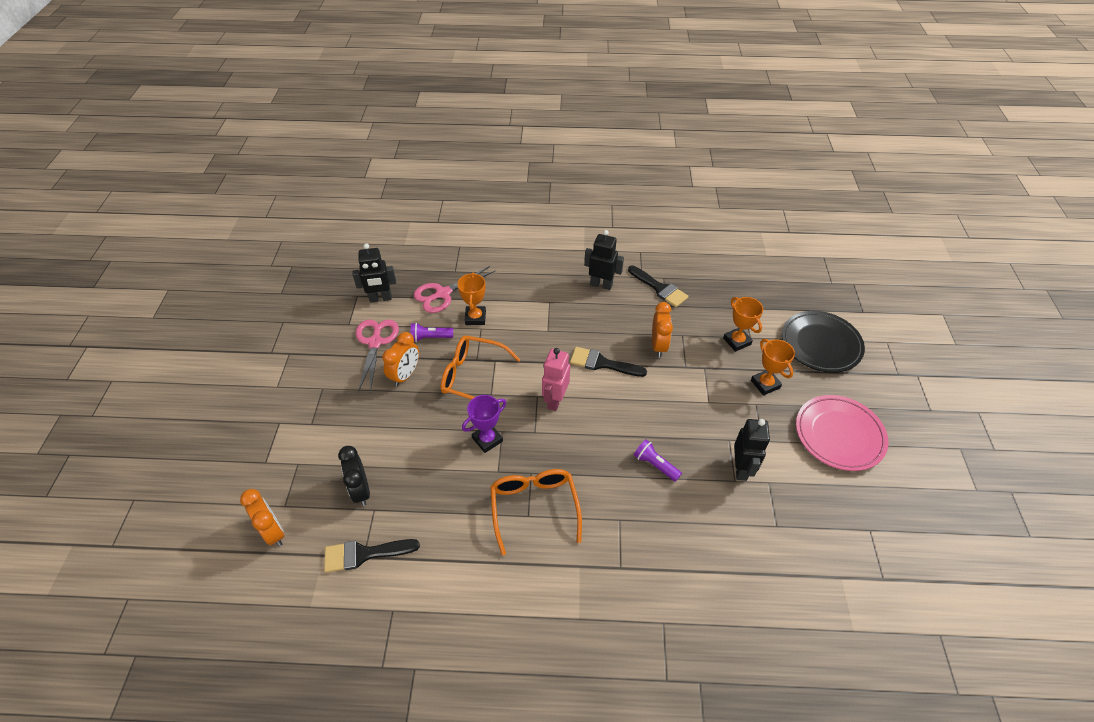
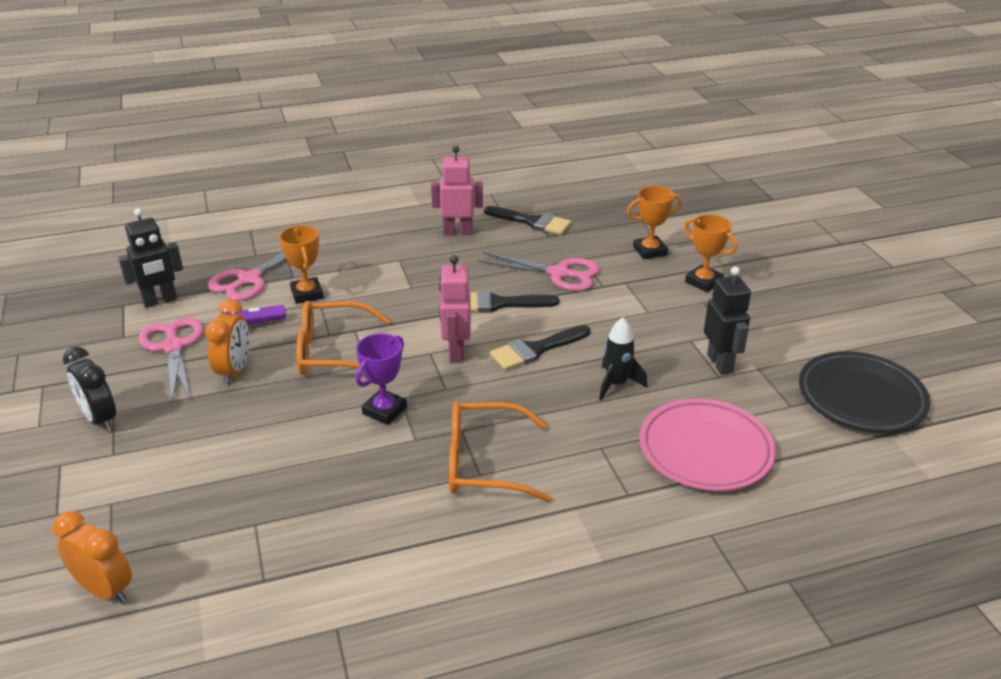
camera: 20 degrees left, 15 degrees down
(361, 490) = (225, 508): black clock -> black clock (100, 419)
(364, 554) = (263, 577): black brush -> black brush (535, 350)
(534, 507) = (484, 463): orange glasses -> orange glasses turned 60 degrees counterclockwise
(601, 285) = (458, 232): black robot -> pink robot
(655, 465) = (616, 384): purple flashlight -> black rocket
(658, 346) = (559, 273): orange clock -> pink scissors
(737, 341) = (650, 251): orange trophy -> orange trophy turned 60 degrees counterclockwise
(820, 344) = (744, 235): black plate -> black plate (861, 397)
(839, 435) = (811, 308): pink plate -> pink plate (705, 450)

